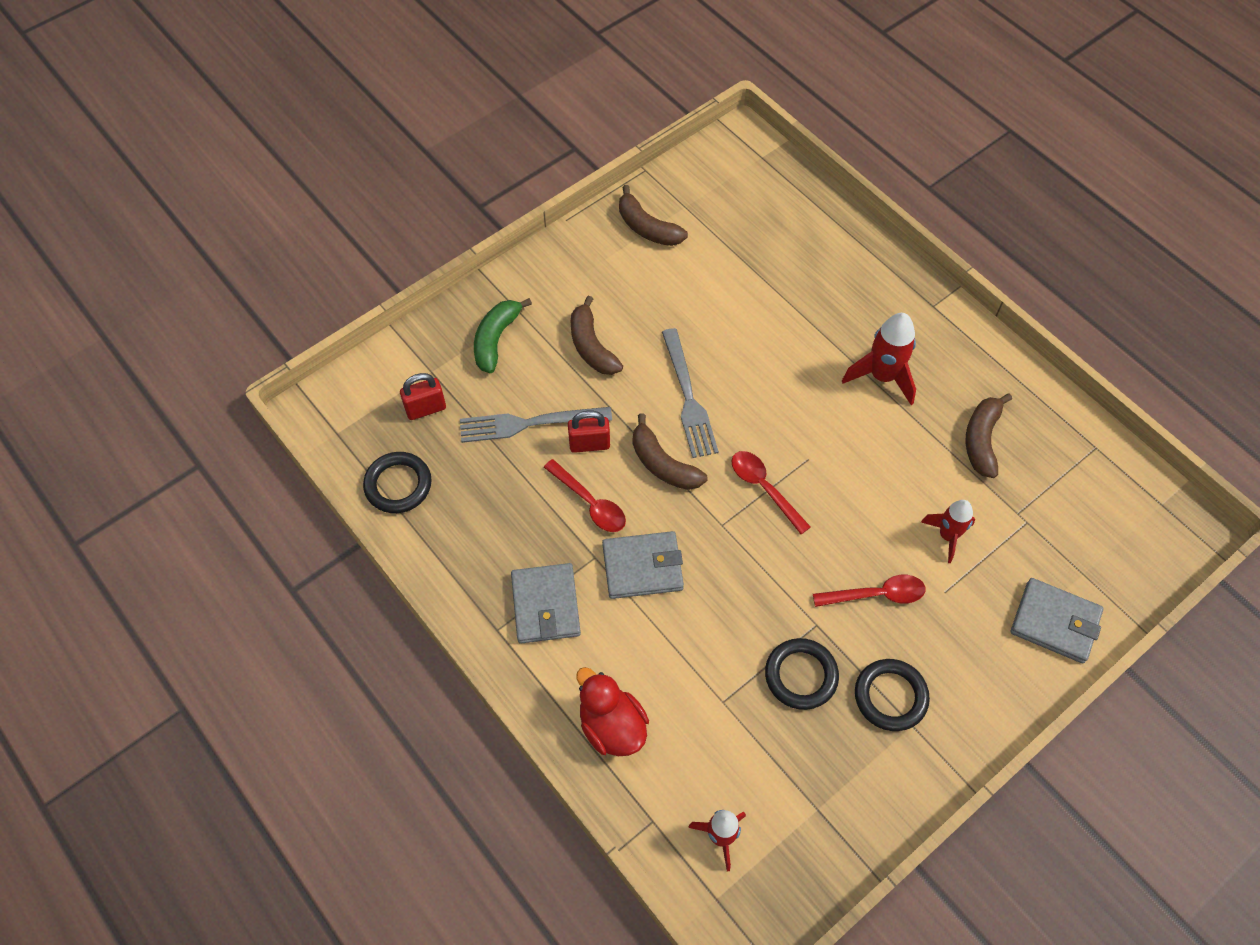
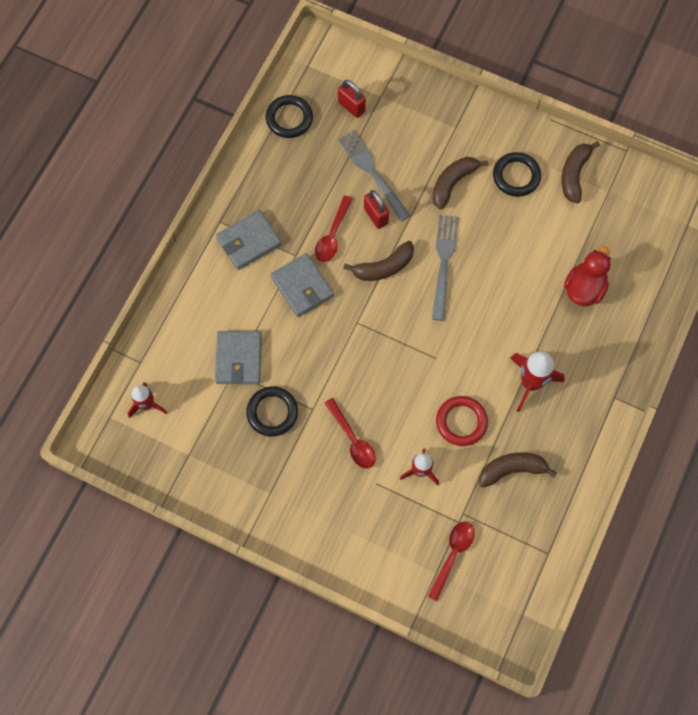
camera: 65 degrees right, 10 degrees up
(496, 339) = (426, 122): green banana -> none
(612, 726) = (188, 314): red duck -> red duck (584, 288)
(663, 464) = (384, 267): brown banana -> brown banana turned 135 degrees counterclockwise
(688, 398) = (443, 262): grey fork -> grey fork turned 135 degrees clockwise
(764, 488) = (397, 338): red spoon -> red spoon (452, 555)
(890, 696) = (283, 473): black ring -> black ring (516, 176)
(902, 466) = (461, 422): none -> red ring
(1055, 622) = (388, 564): grey wallet -> grey wallet (238, 359)

